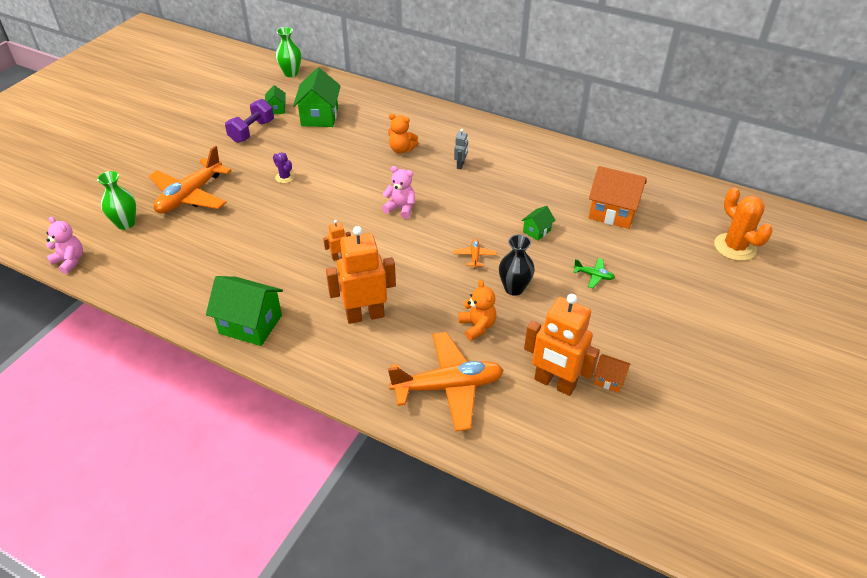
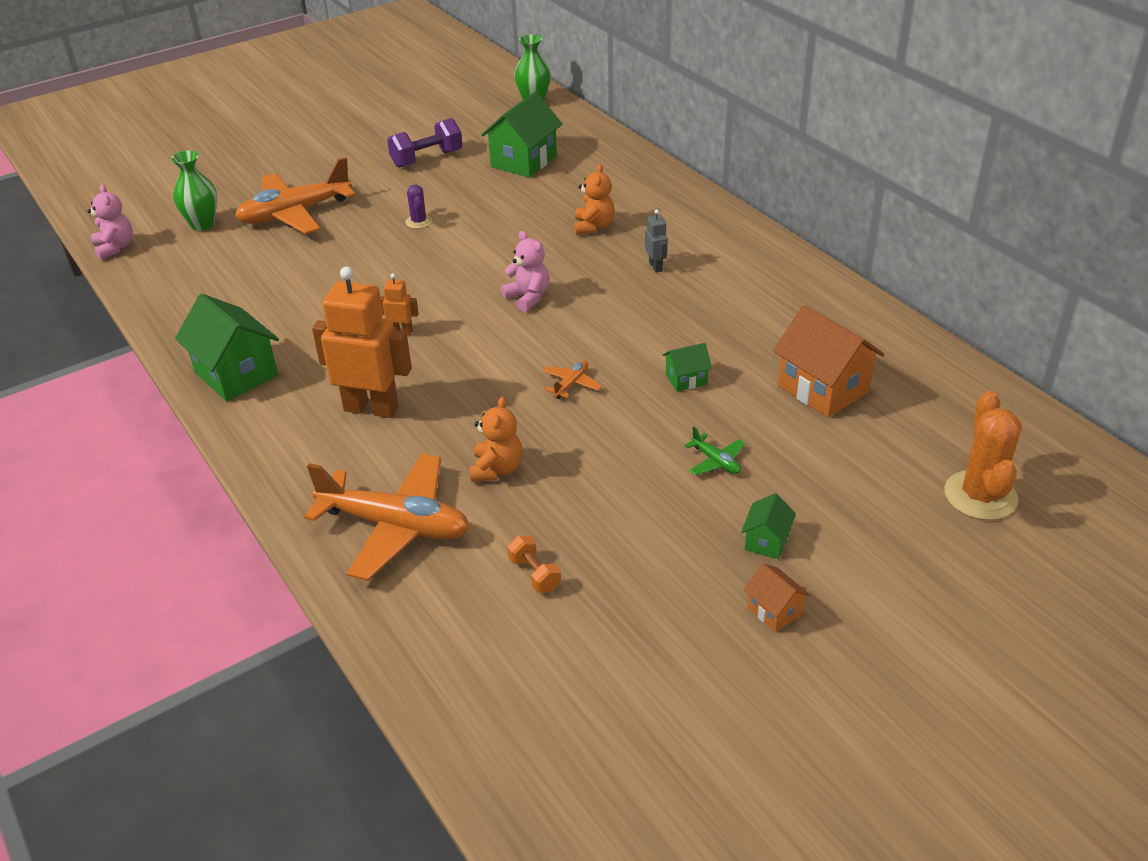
camera: 30 degrees right, 5 degrees down
(276, 109) = (479, 140): green house -> green house (766, 541)
(401, 149) = (593, 227): orange teddy bear -> orange teddy bear turned 135 degrees counterclockwise
(460, 165) = (656, 266): grey robot -> grey robot turned 60 degrees counterclockwise
(514, 288) = (588, 440): black vase -> none
(554, 383) = (534, 574): orange robot -> orange dumbbell
(609, 380) = (613, 599): orange house -> orange house (774, 611)

